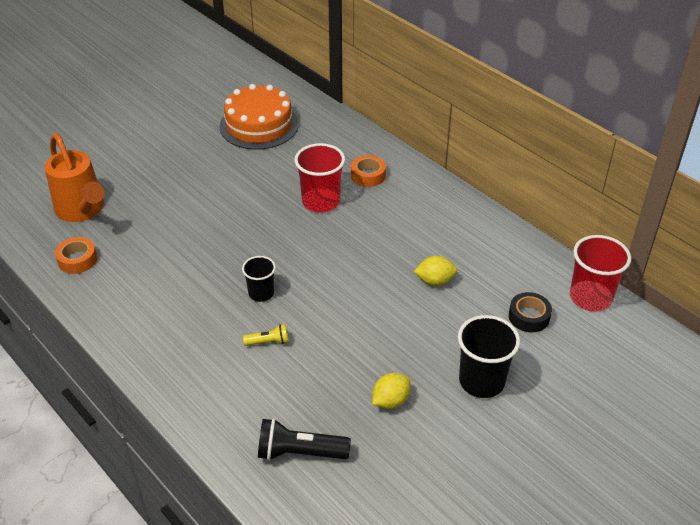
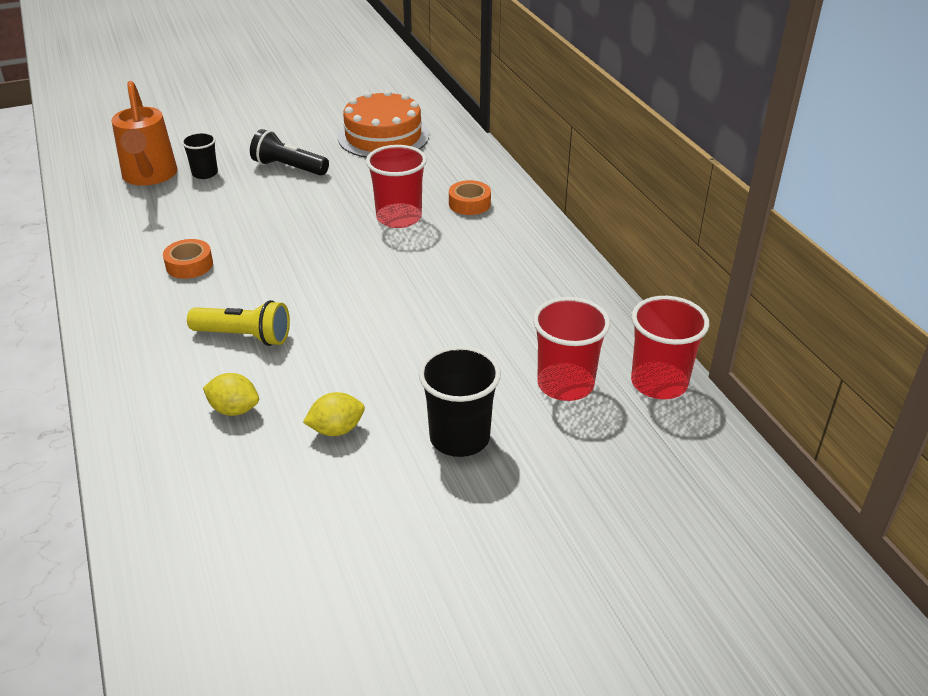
camera: 20 degrees right, 5 degrees down
(77, 260) = (111, 218): orange tape -> orange tape (189, 265)
(261, 293) = (271, 288): black cup -> black cup (205, 173)
(268, 342) = (244, 336): yellow flashlight -> yellow flashlight, size x1.83
(300, 452) = (196, 454): black flashlight -> black flashlight (289, 167)
(435, 281) = (475, 321): yellow lemon -> yellow lemon (234, 409)
(529, 317) = (565, 384): black tape -> red cup

